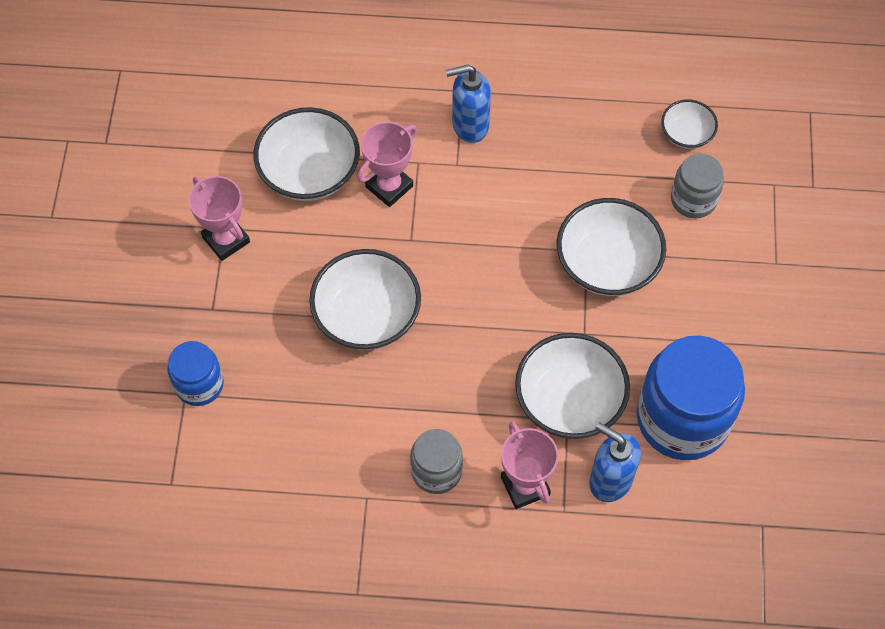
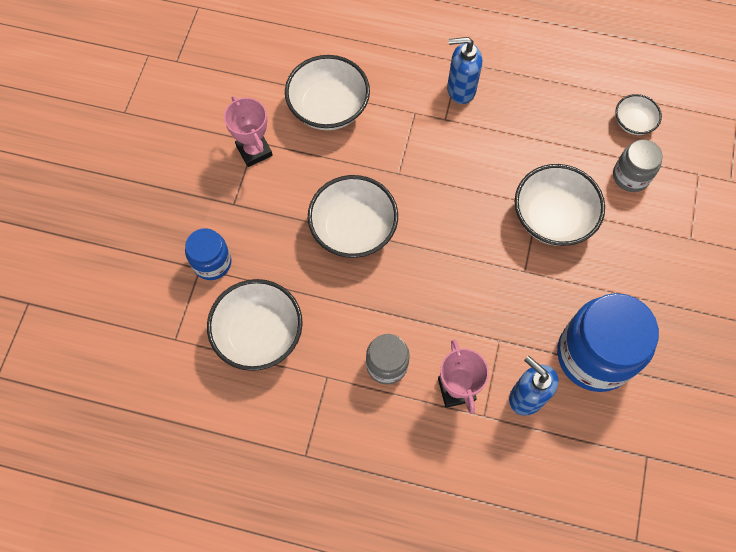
camera: 10 degrees right, 5 degrees up
(389, 186) = (389, 128): pink trophy -> none
(569, 401) = (503, 325): white bowl -> white bowl (259, 334)

